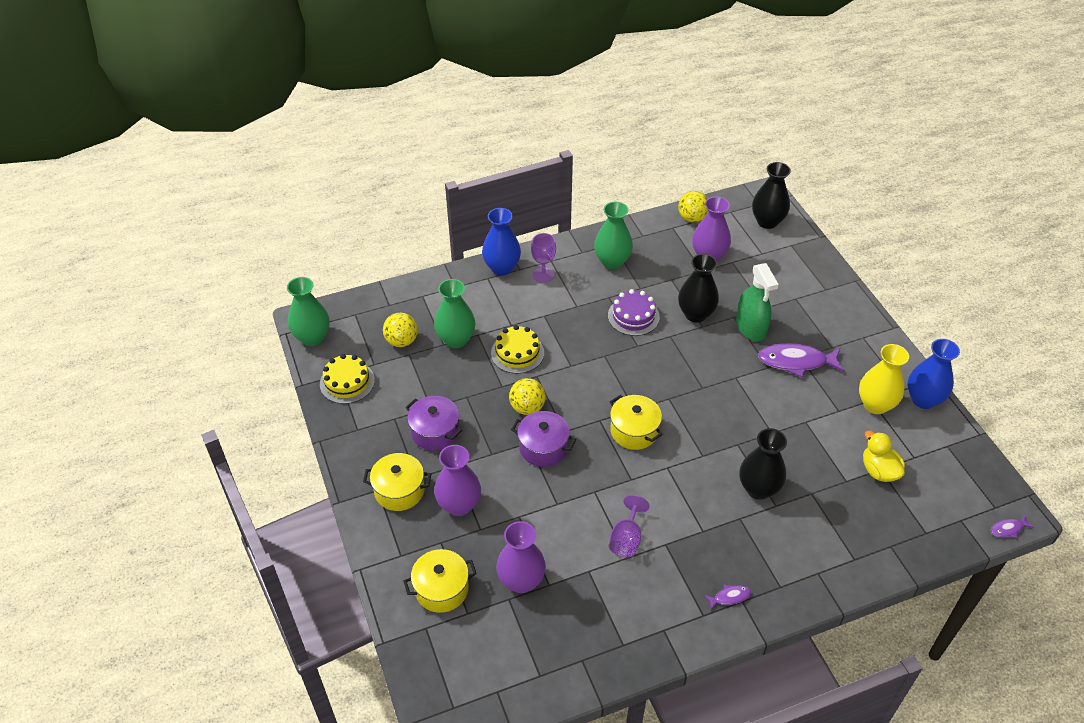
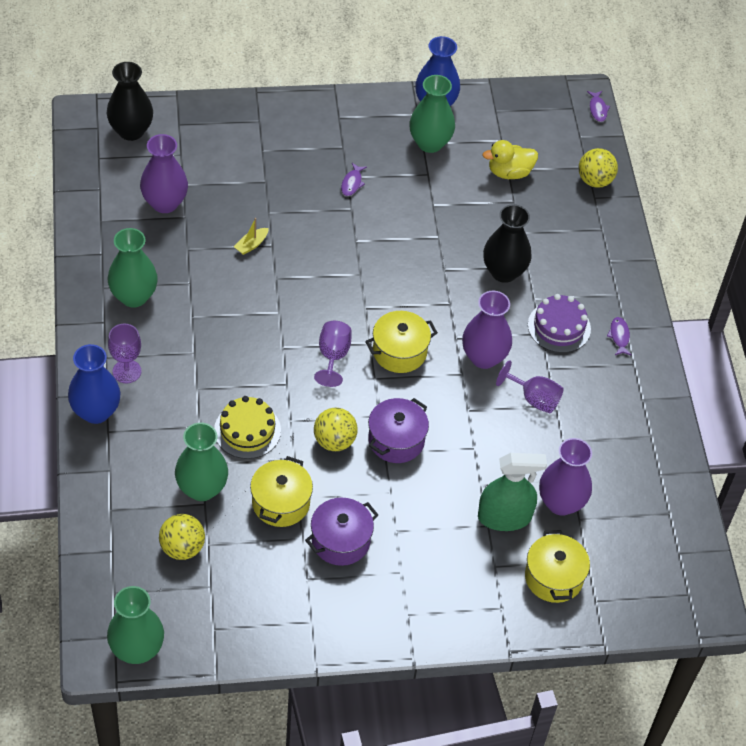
camera: 80 degrees left, 5 degrees up
(347, 382) = (230, 621): yellow cake -> none
(399, 490) = (414, 593): yellow pot -> yellow pot (281, 503)
(459, 505) = (451, 538): purple vase -> purple vase (484, 357)
(609, 388) = (333, 356): none -> purple goblet
(633, 316) = (232, 302): purple cake -> purple cake (559, 327)
(692, 218) = (93, 197): yellow ball -> yellow ball (595, 180)
(695, 314) = (251, 245): black vase -> yellow boat
(751, 327) = (290, 203): green spray bottle -> green spray bottle (504, 517)
(796, 361) = (352, 183): purple fish -> purple fish, size x0.47
(875, 405) = (430, 143): yellow vase -> green vase

